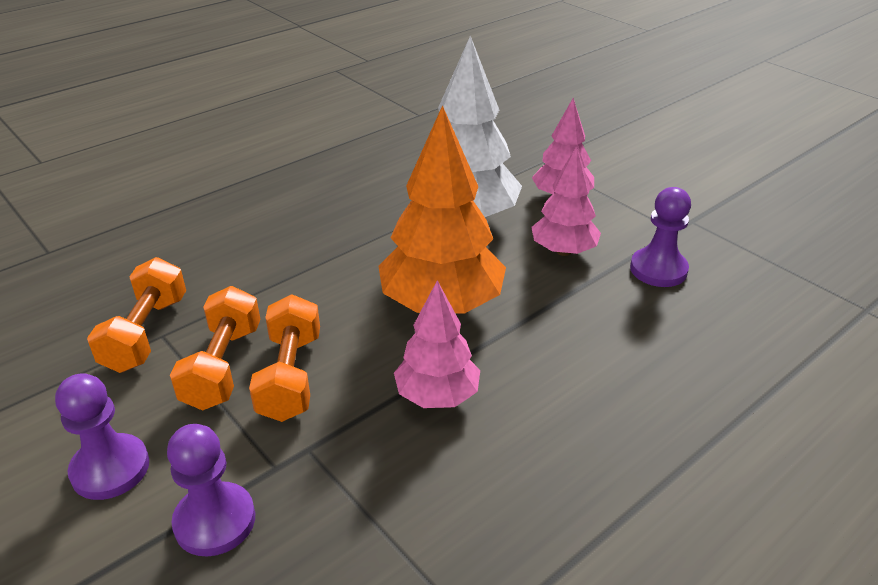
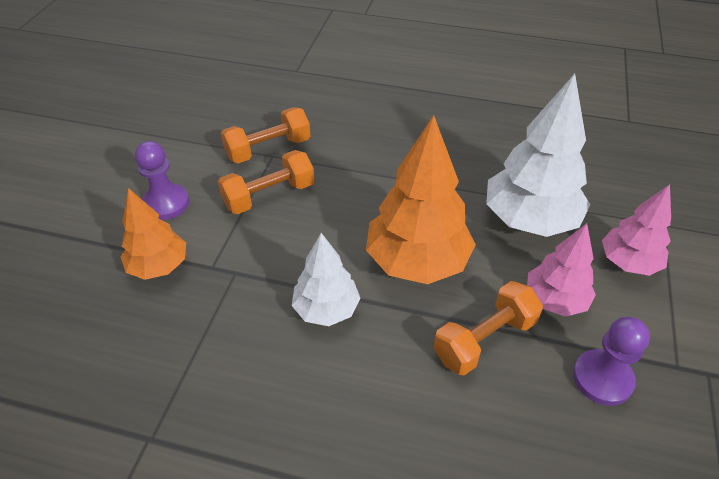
camera: 55 degrees right, 10 degrees up
(215, 521) = (159, 266): purple pawn -> orange tree
(290, 376) = (285, 229): orange dumbbell -> orange dumbbell (484, 340)
(437, 396) = (326, 309): pink tree -> white tree

